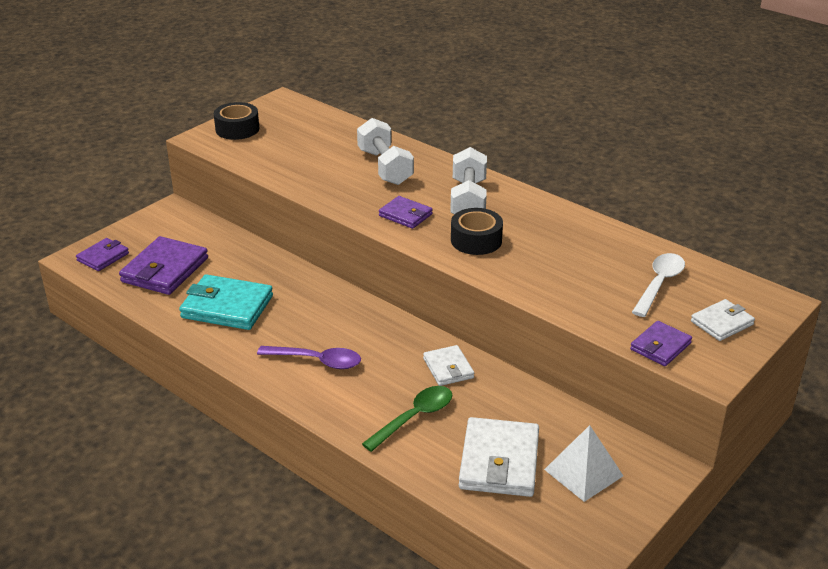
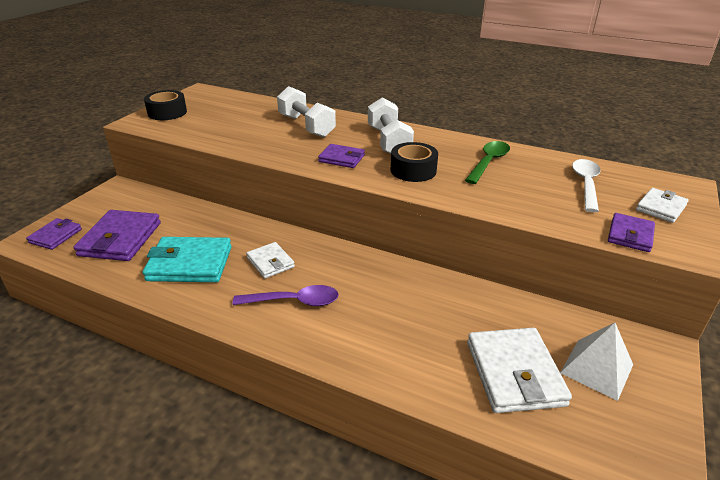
camera: 15 degrees left, 0 degrees up
(414, 417) = (411, 342): green spoon -> green spoon (488, 162)
(448, 368) = (419, 288): white wallet -> white wallet (270, 262)

